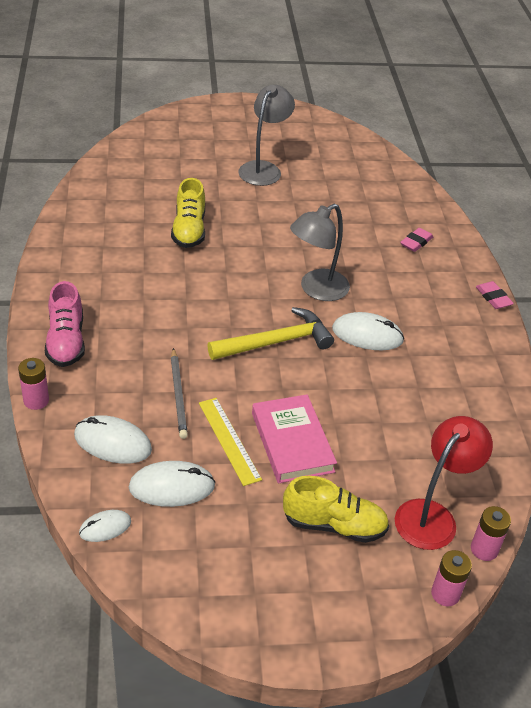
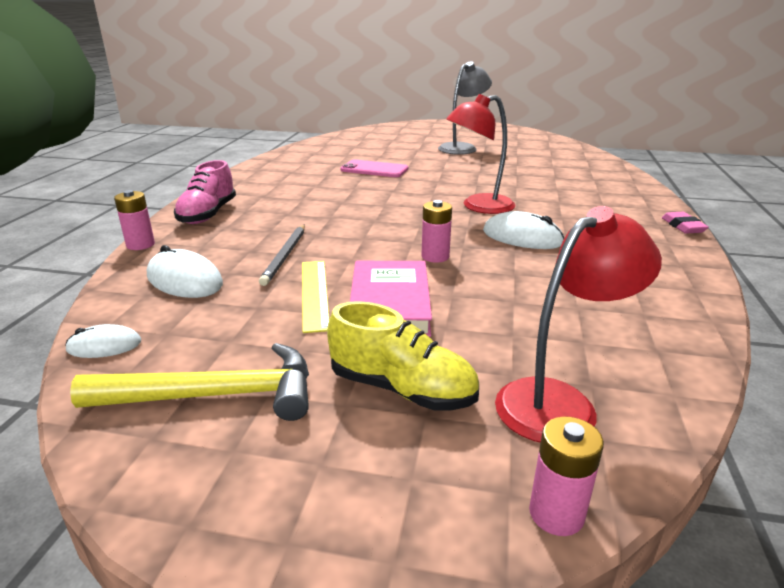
camera: 20 degrees right, 15 degrees down
(172, 487) = (216, 322): white mouse -> none
(189, 230) = (374, 169): yellow shoe -> pink phone
(276, 342) = (416, 233): yellow hammer -> yellow hammer (215, 395)
(316, 290) = (478, 206): grey lamp -> red lamp
(416, 242) = (597, 189): pink eraser -> none
(484, 549) = (643, 460): pink battery -> pink battery (435, 257)

